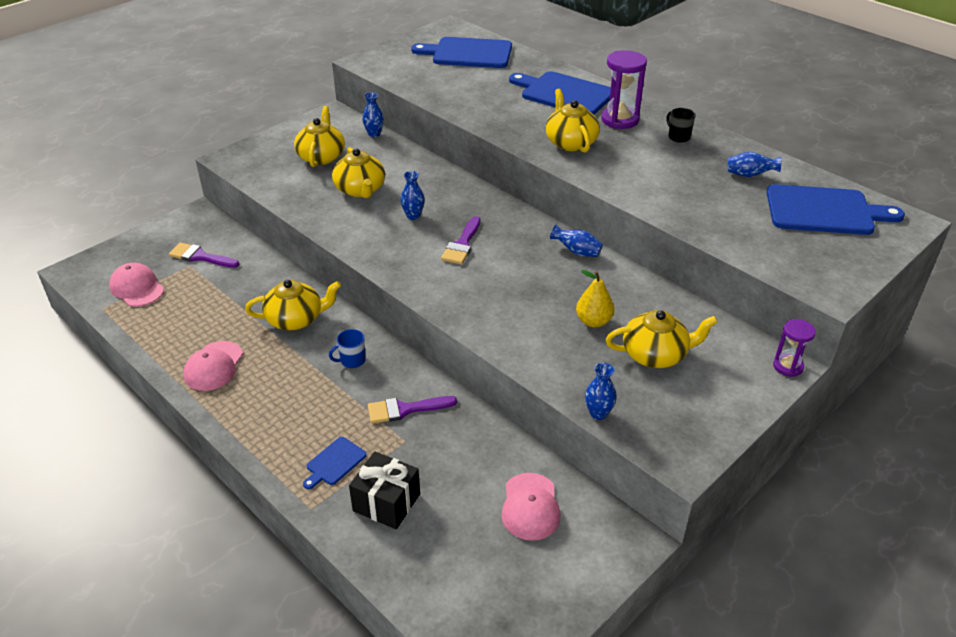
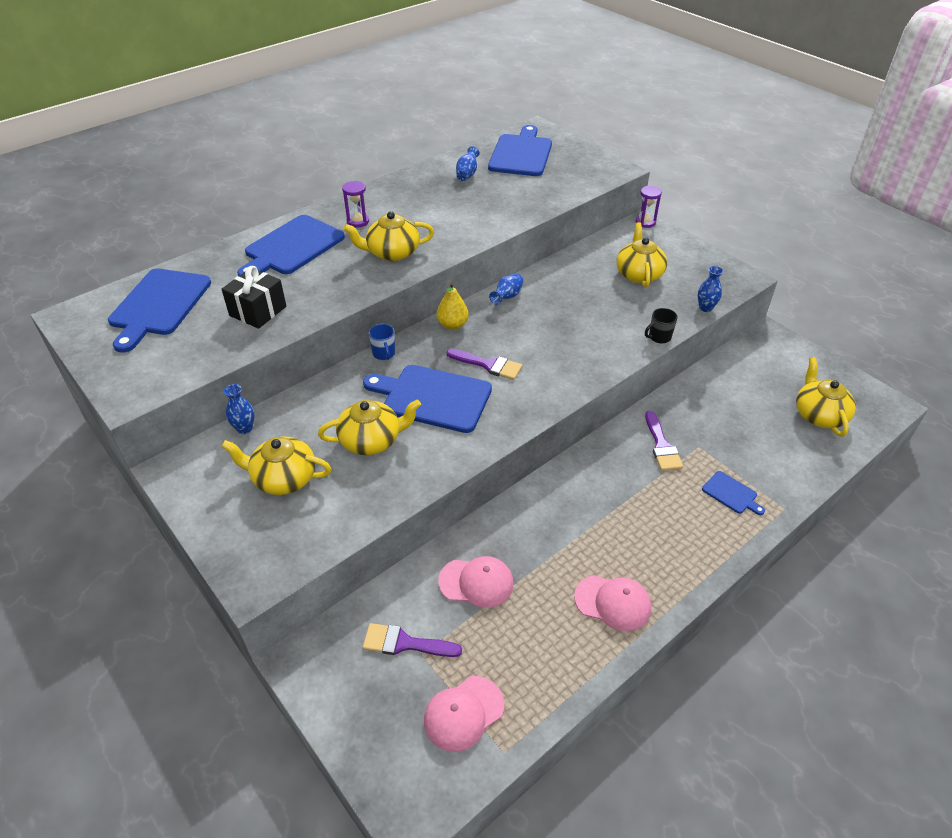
camera: 85 degrees left, 5 degrees up
(200, 257) = (404, 643): purple brush -> purple brush turned 75 degrees clockwise
(296, 319) = (536, 532): yellow teapot -> yellow teapot (819, 415)
(352, 360) = (600, 483): blue mug -> blue mug (384, 354)
(386, 502) = (767, 459): black gift -> black gift (258, 311)
(413, 216) = (433, 398): blue vase -> blue cutting board
(530, 507) = (752, 379): pink cap -> pink cap (476, 582)
(593, 321) = (601, 298): yellow pear -> yellow pear (452, 325)
(620, 120) = (358, 221): purple hourglass -> purple hourglass, size x0.61
(678, 137) = (398, 196): black mug -> black mug (659, 337)

